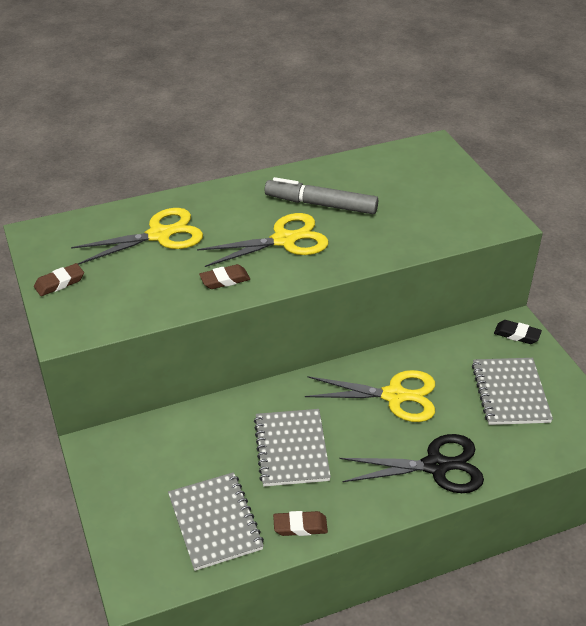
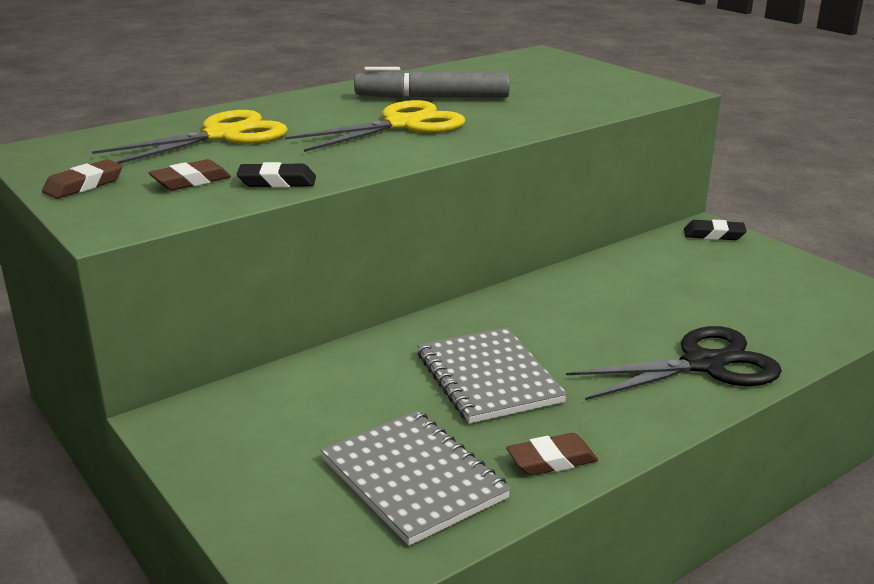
camera: 15 degrees left, 15 degrees down
(176, 300) = (277, 182): none -> black eraser
(225, 280) = (339, 160): brown eraser -> brown eraser (191, 181)
(394, 396) = (599, 306): yellow scissors -> none
(510, 393) = (746, 284): grey notebook -> none

